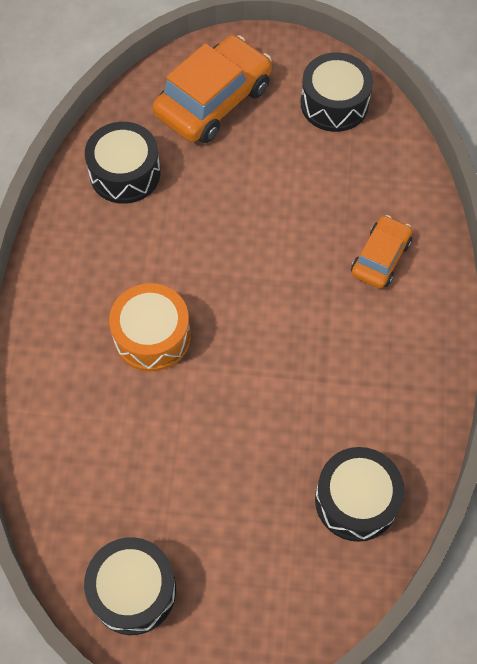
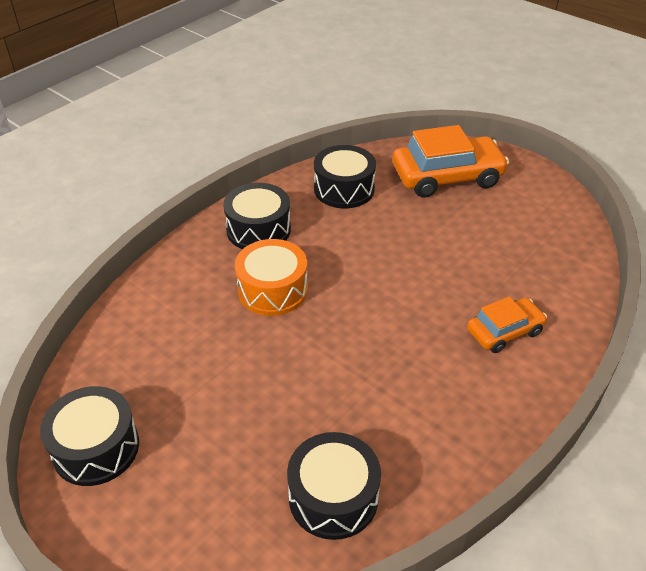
camera: 35 degrees right, 20 degrees down
(334, 103) = (545, 217): black drum -> black drum (258, 229)

